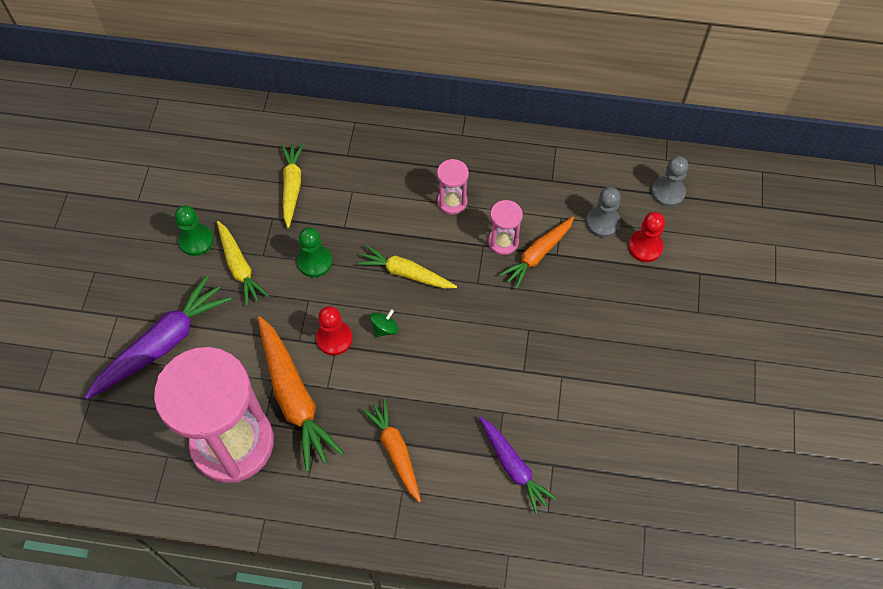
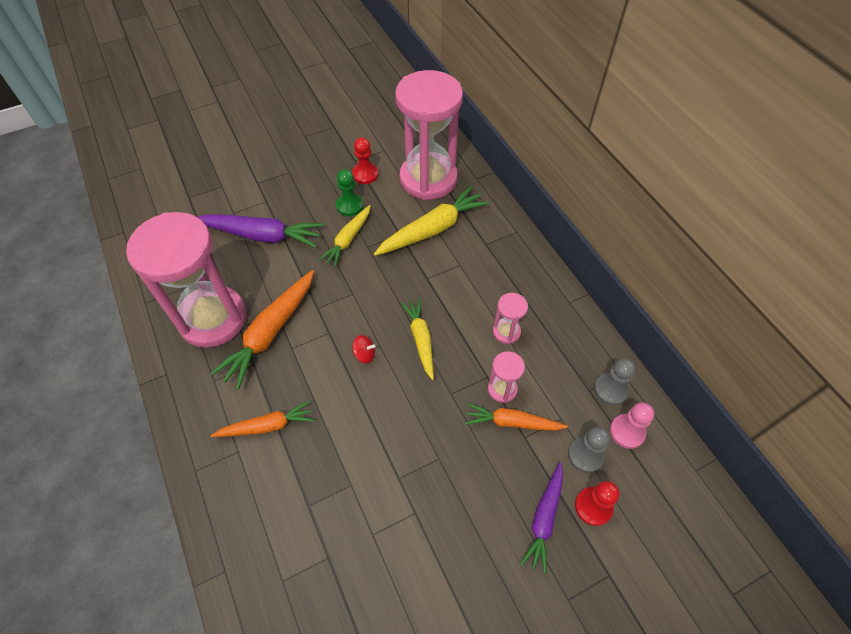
camera: 55 degrees right, 5 degrees down
(225, 151) = (428, 179): none -> pink hourglass
(292, 187) = (433, 229): yellow carrot -> yellow carrot, size x1.58
(315, 262) = (385, 278): green pawn -> none
(334, 339) = (333, 328): red pawn -> red pawn (365, 174)
(384, 328) = (364, 354): green spinning top -> red spinning top
(395, 451) = (268, 426): orange carrot -> orange carrot turned 45 degrees clockwise
(513, 467) = (306, 525): purple carrot -> purple carrot (544, 519)
(605, 181) = (627, 432): none -> pink pawn
(668, 192) = (664, 493): grey pawn -> grey pawn (610, 390)

